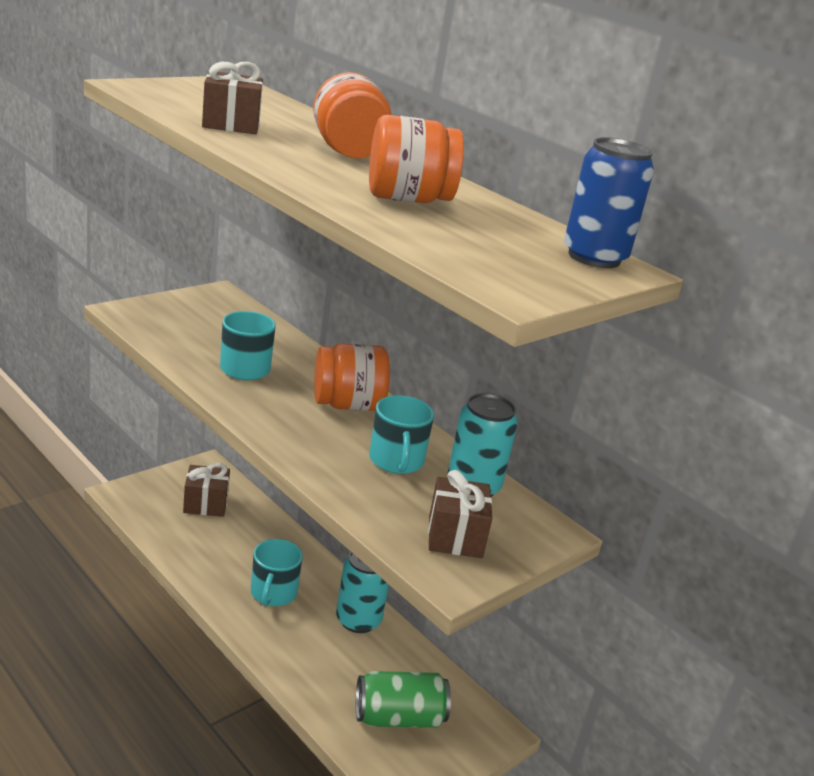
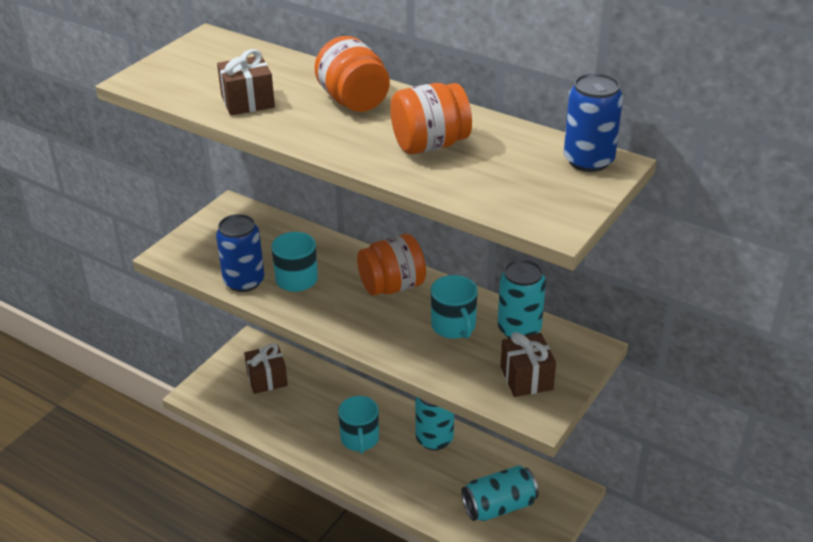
camera: 10 degrees left, 10 degrees up
(186, 354) = (244, 281): none -> blue can
(398, 717) = (499, 506): green can -> turquoise can

